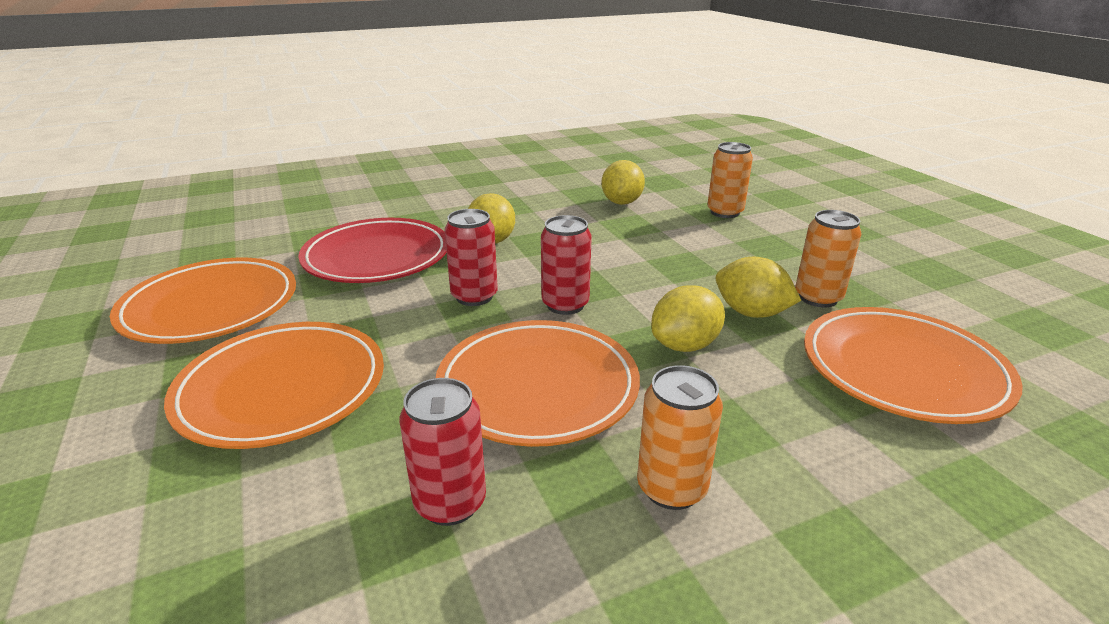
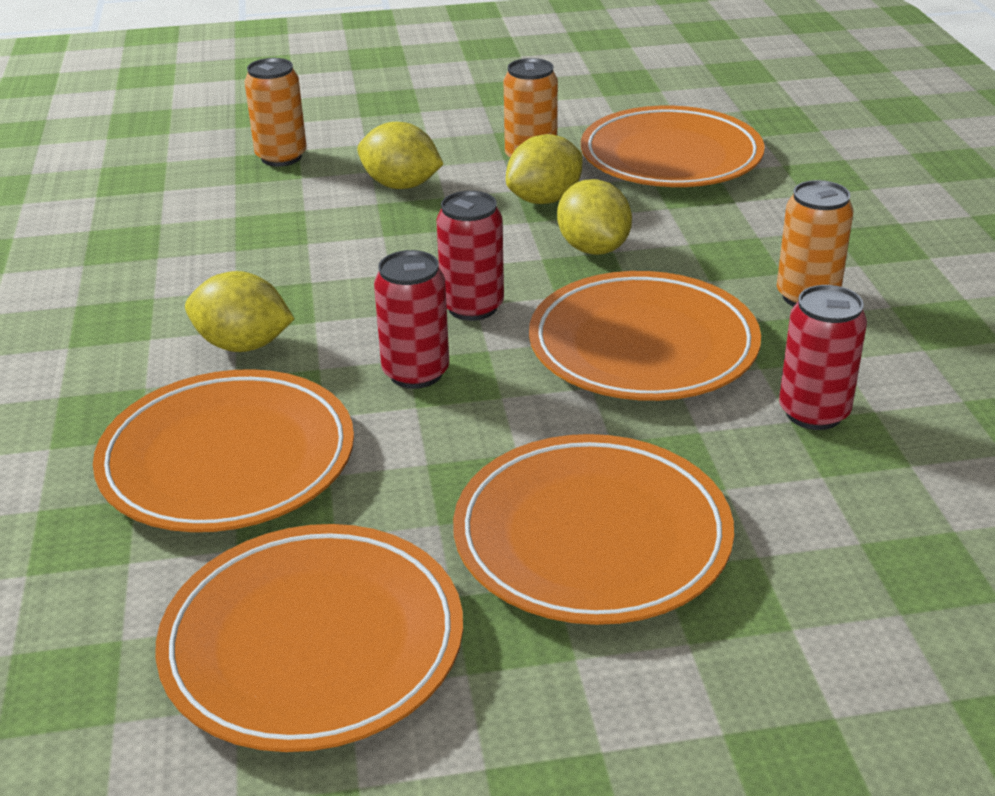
camera: 75 degrees left, 5 degrees up
(377, 257) = (227, 460): red plate -> orange plate
(621, 202) = (185, 221): yellow lemon -> yellow lemon (401, 185)

